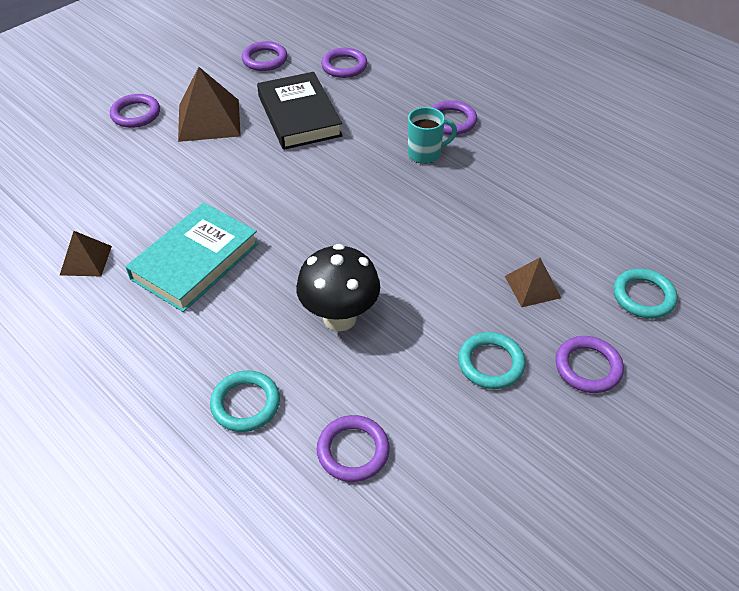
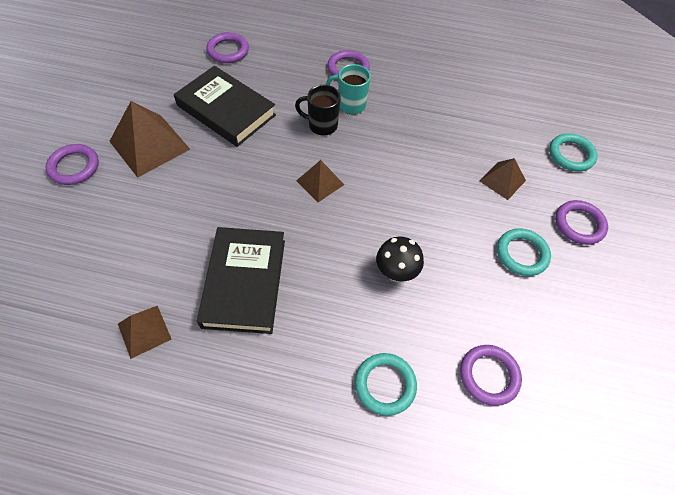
camera: 35 degrees left, 10 degrees up
(195, 261) = (244, 282): turquoise book -> black book
(265, 59) = (154, 68): purple ring -> none
(334, 209) = (320, 182): none -> brown pyramid
(339, 317) = (396, 273): black mushroom -> black mushroom, size x0.66
(379, 161) = (321, 125): none -> black mug
(425, 154) = (350, 104): turquoise mug -> turquoise mug turned 120 degrees counterclockwise

